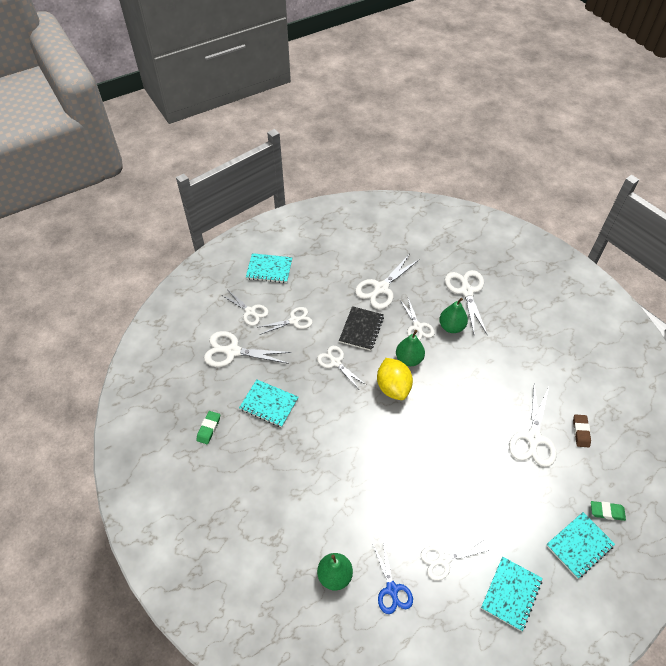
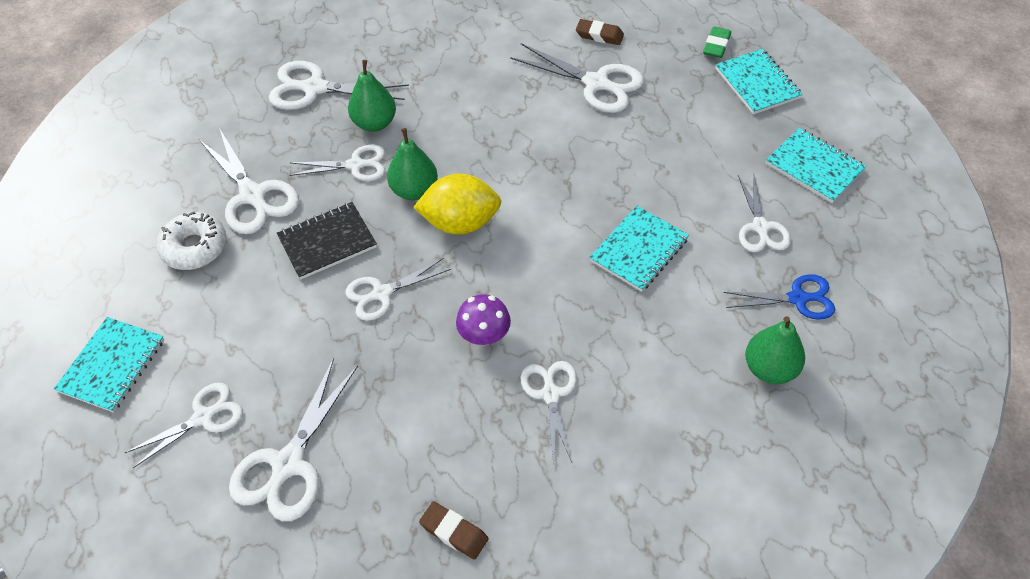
camera: 75 degrees left, 0 degrees up
(209, 428) = (454, 532): green eraser -> brown eraser
(269, 404) = (432, 415): turquoise notebook -> turquoise notebook (638, 250)
(294, 320) = (262, 342): white scissors -> white scissors (551, 394)
(321, 416) = (484, 335): none -> purple mushroom
(342, 276) = (194, 247): none -> white donut
(361, 329) = (327, 242): black notebook -> black notebook turned 60 degrees counterclockwise

